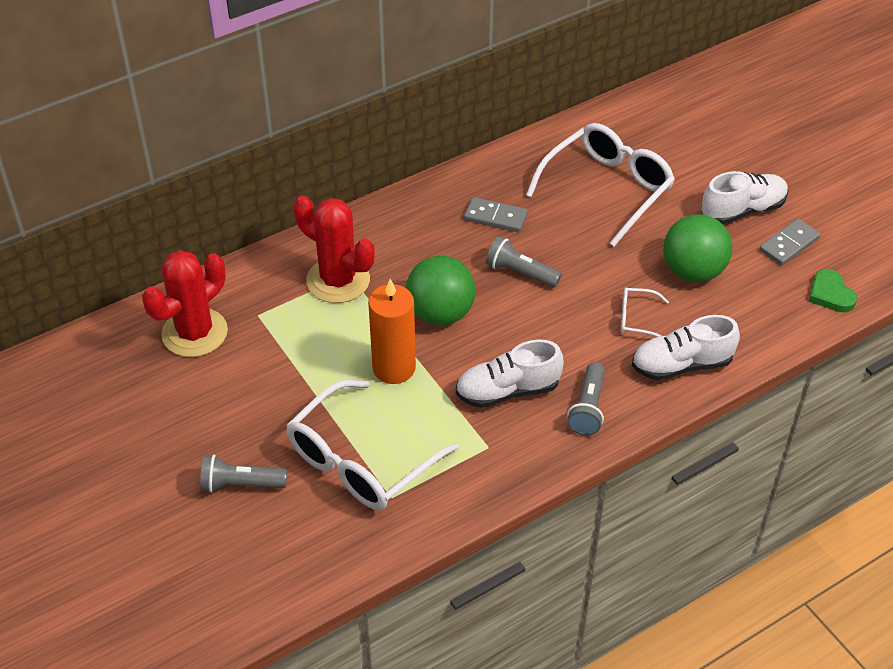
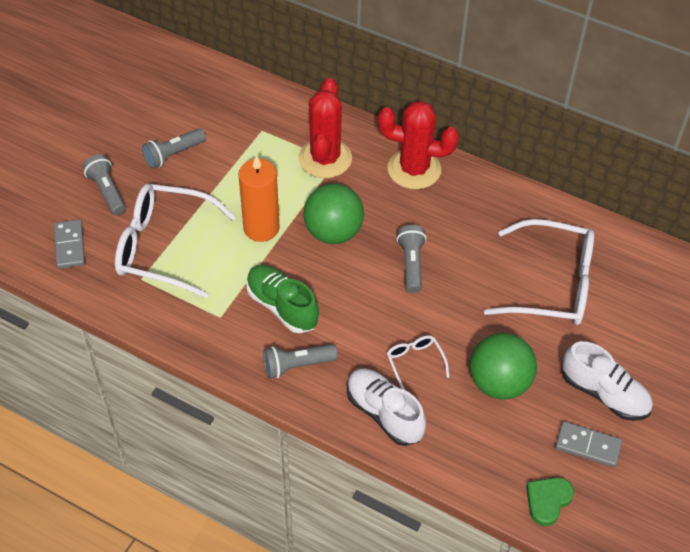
camera: 60 degrees right, 5 degrees up
(195, 333) = (223, 106): red cactus -> red cactus (414, 169)
(232, 403) = (173, 154): none -> grey flashlight
(495, 217) = (461, 223): grey domino -> grey domino (70, 245)
(507, 391) = (282, 306): white shoe -> green shoe

